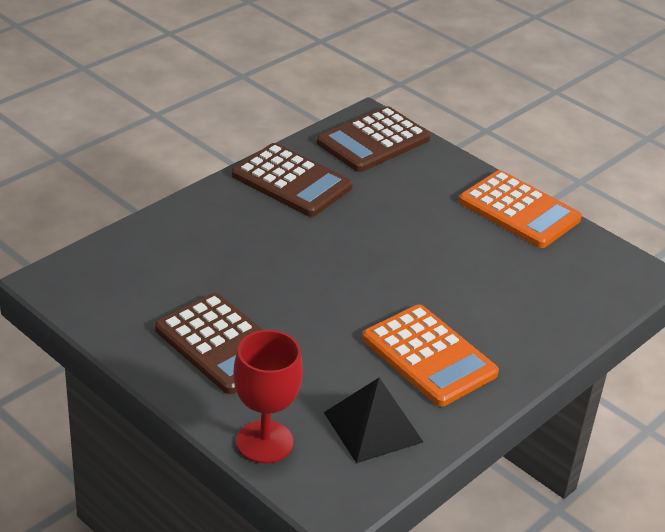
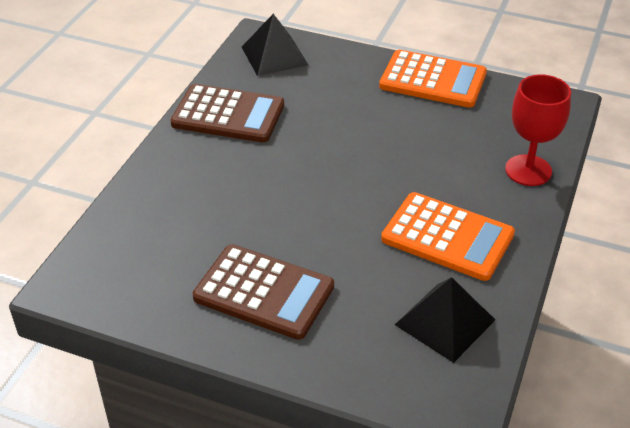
camera: 20 degrees left, 5 degrees up
(264, 442) = (362, 374): red goblet -> red goblet (528, 170)
(373, 141) = (274, 56): brown calculator -> black pyramid

